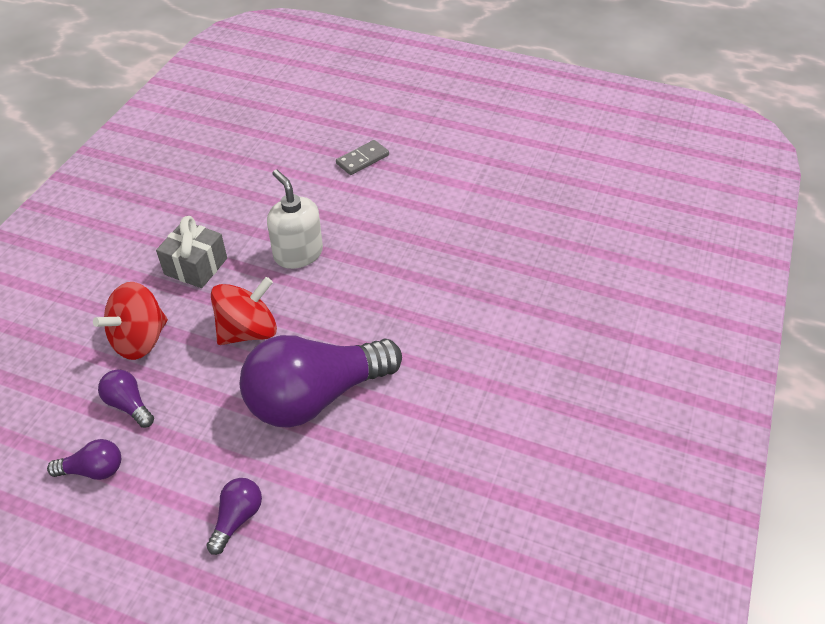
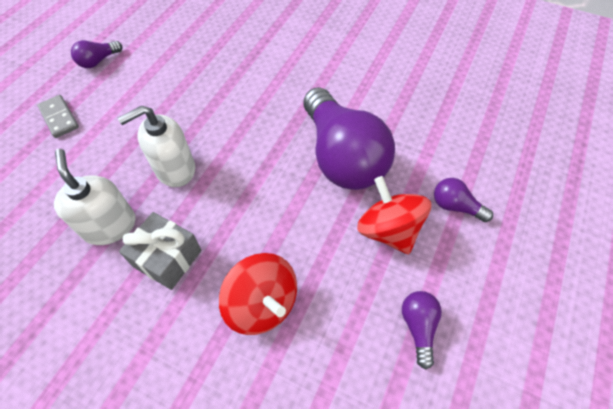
camera: 85 degrees left, 10 degrees up
(129, 405) = (344, 304): purple light bulb -> purple light bulb (98, 61)
(234, 222) = (110, 226): none -> white soap dispenser
(248, 331) = (265, 206): red spinning top -> red spinning top (388, 230)

